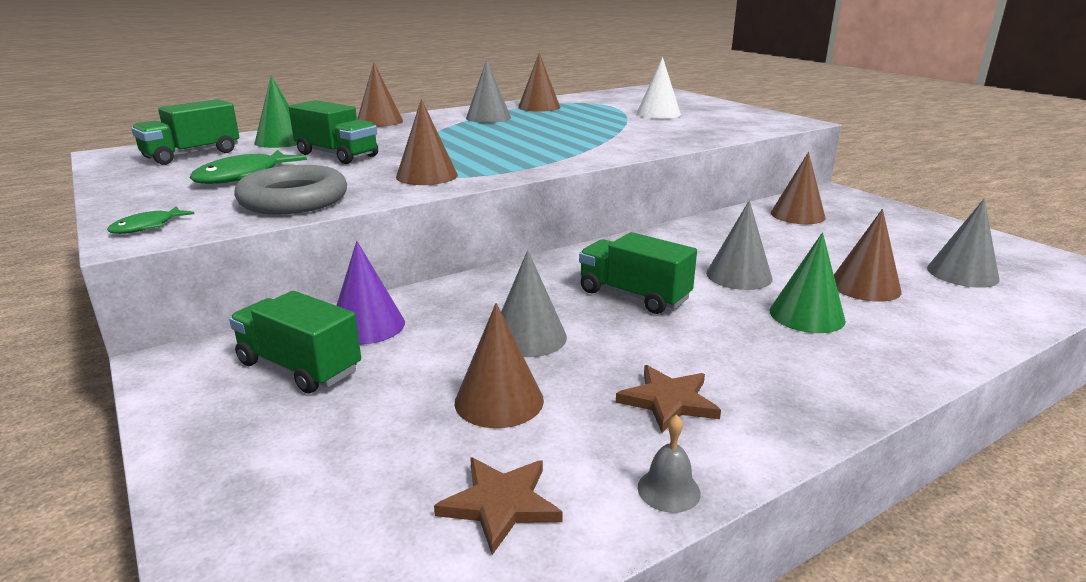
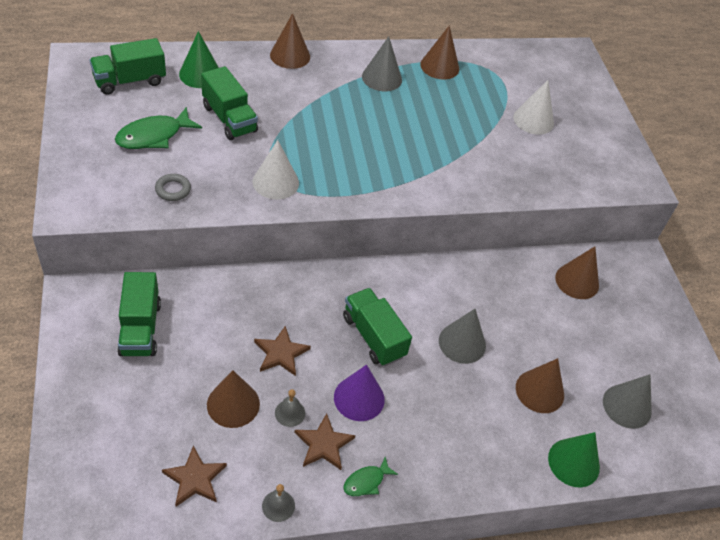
camera: 15 degrees right, 25 degrees up
(147, 227) = (76, 197): green fish -> green fish (366, 481)
(293, 200) = (173, 190): grey ring -> grey ring, size x0.47
(299, 367) = (140, 328): green truck -> green truck turned 150 degrees counterclockwise
(367, 325) = (192, 301): purple cone -> purple cone (359, 398)
(427, 176) = (275, 182): brown cone -> white cone
(528, 337) = (281, 353): grey cone -> brown star
(590, 385) = (290, 413): none -> grey bell
(806, 315) = (470, 404): green cone -> green cone (573, 462)

